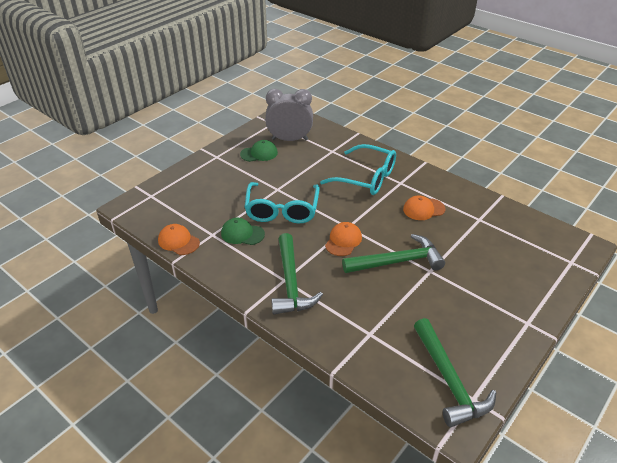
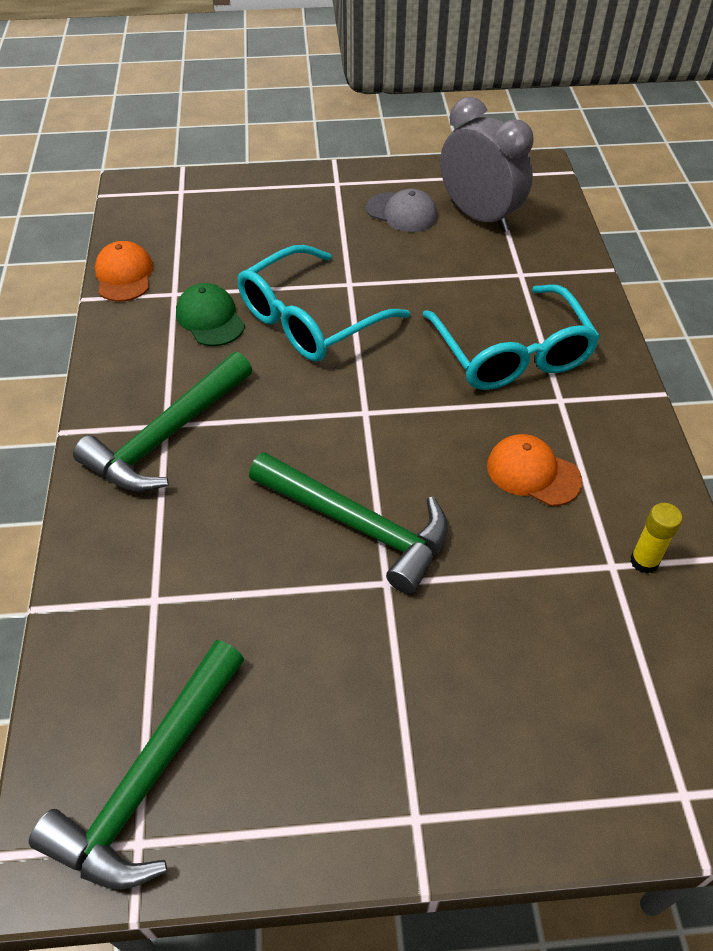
camera: 45 degrees right, 10 degrees up
(259, 153) = (402, 213): green cap -> grey cap
(343, 241) = (326, 429): orange cap -> none
(485, 212) = (644, 561): none -> yellow glue stick

